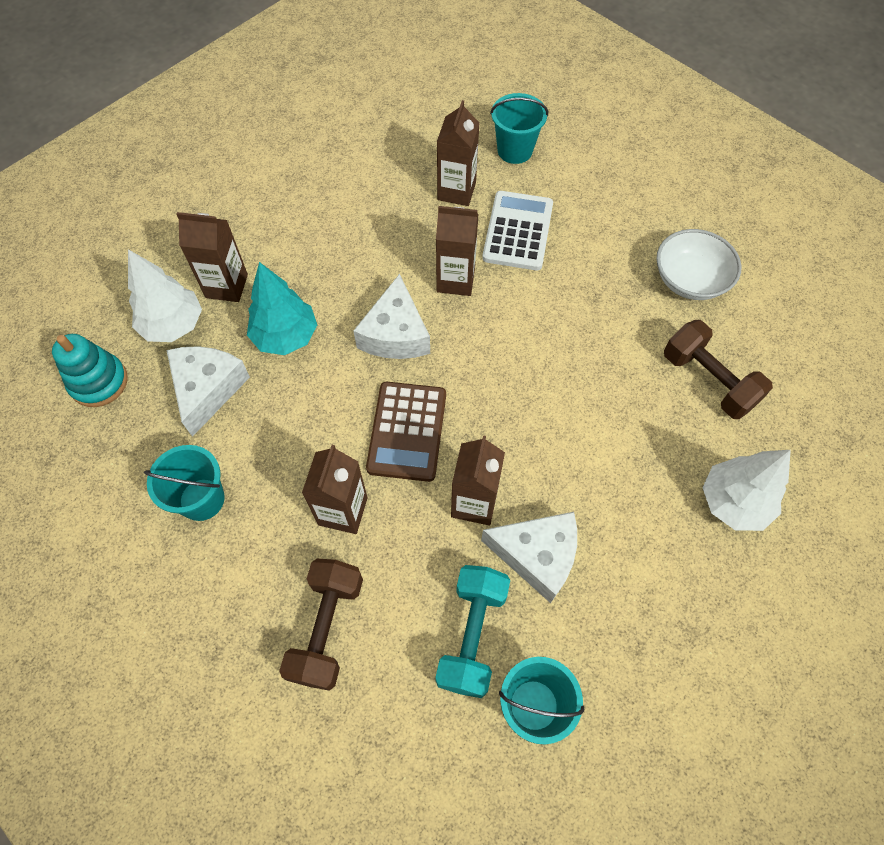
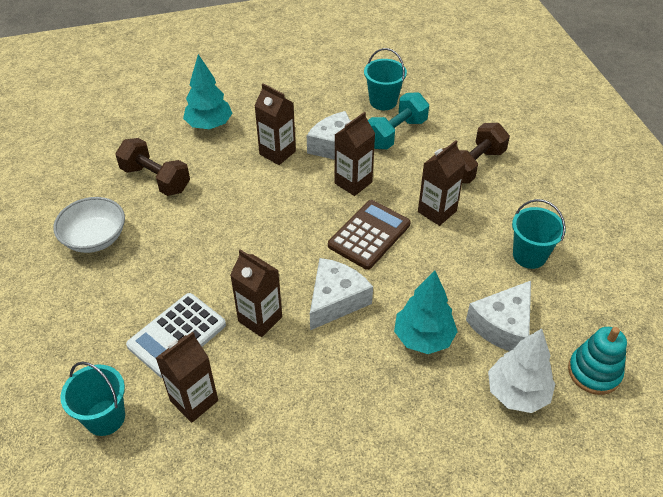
camera: 150 degrees left, 15 degrees down
(227, 286) = (456, 408): brown carton -> brown carton (277, 153)
(708, 380) = (155, 179): brown dumbbell -> brown dumbbell turned 45 degrees counterclockwise
(733, 502) = (209, 125): white tree -> turquoise tree

